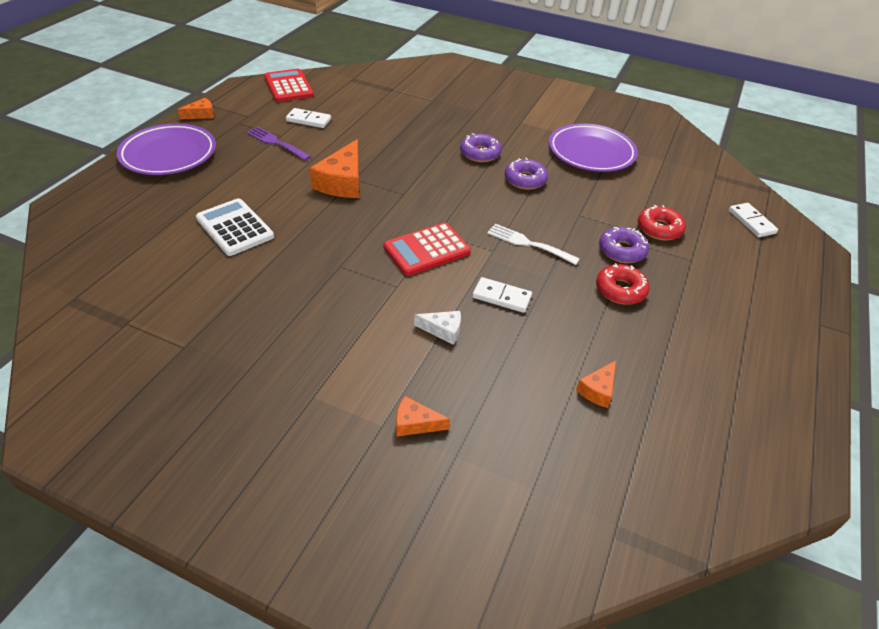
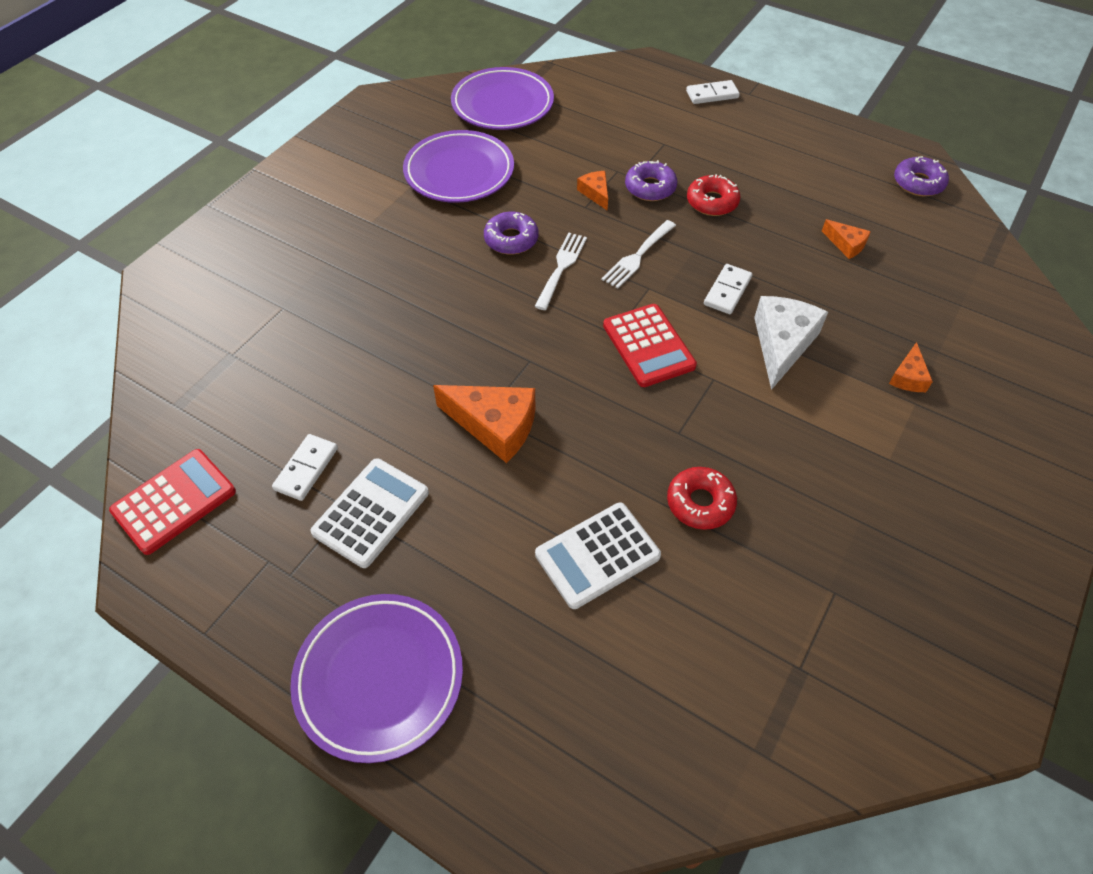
camera: 80 degrees left, 10 degrees up
(201, 114) = (244, 640): orange cheese -> orange cheese (595, 193)
(276, 143) = (371, 512): purple fork -> white calculator
(288, 86) = (174, 501): red calculator -> red calculator turned 150 degrees clockwise
(443, 330) = (782, 344): white cheese -> white cheese, size x1.90
(480, 153) = (444, 273): purple donut -> purple donut (918, 183)
(502, 204) = (561, 268): none -> white fork
(659, 229) = (614, 153): red donut -> red donut (700, 503)
(688, 167) = (502, 105): none -> purple plate
(751, 222) = (604, 89): white domino -> white domino (712, 94)

